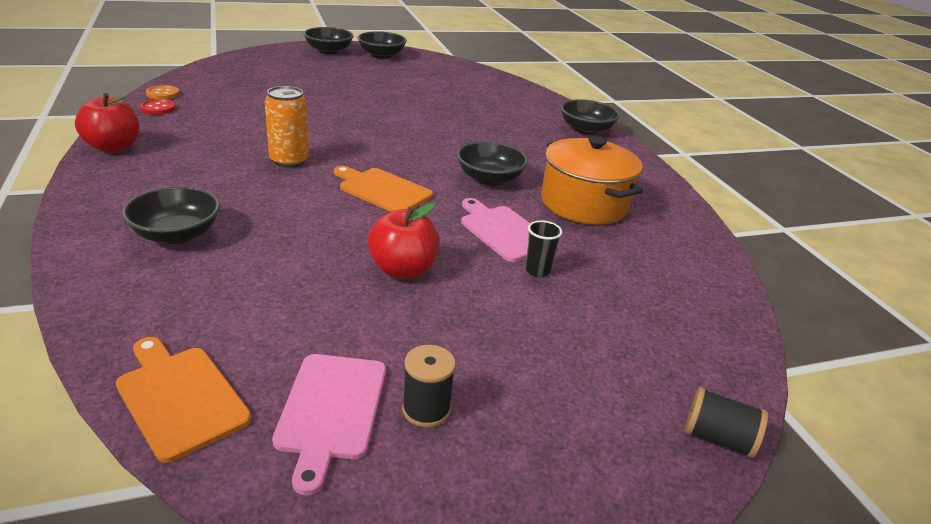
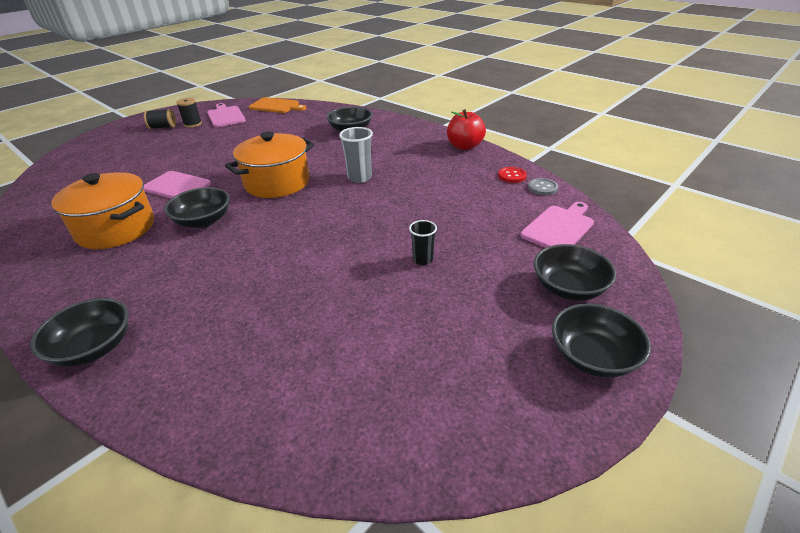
camera: 155 degrees right, 5 degrees up
(163, 94) = (542, 188): orange button -> grey button
(222, 77) = (559, 227): none -> pink cutting board
(289, 161) = (359, 177): orange can -> grey cup
(381, 55) = (519, 400): black bowl -> black bowl (568, 288)
(382, 190) = (277, 183): orange cutting board -> orange pot
(403, 270) = (230, 152): red apple -> none
(537, 270) = (153, 174): black cup -> black cup (423, 259)
(718, 438) = (73, 147): black spool -> black spool (163, 127)

